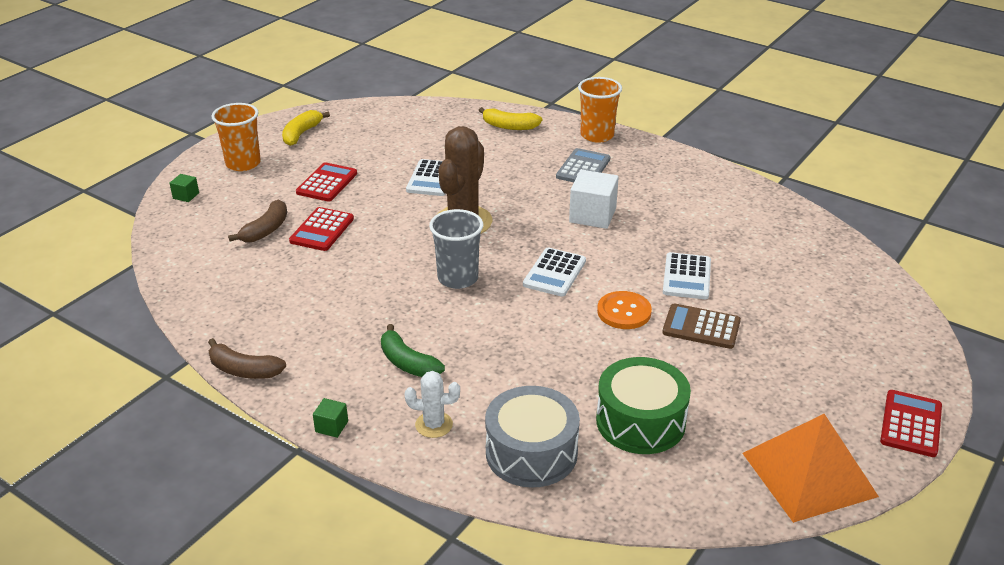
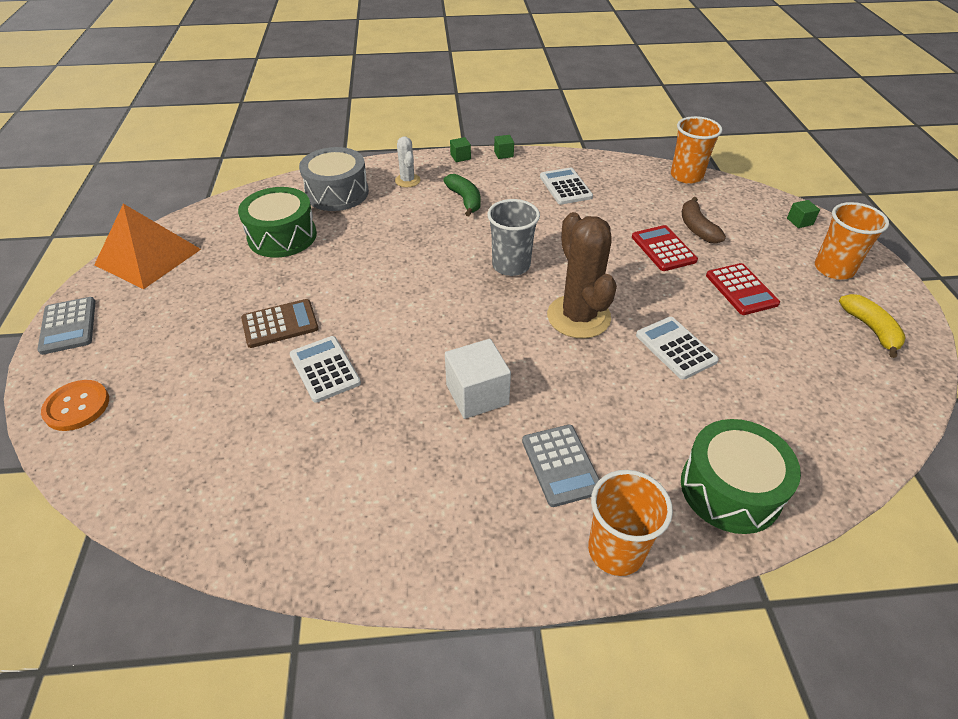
camera: 140 degrees right, 10 degrees up
(172, 273) = (686, 176): none -> orange cup
(244, 370) = (547, 156): brown banana -> none
(280, 401) = (503, 154): none -> green cube
(407, 363) = (465, 200): green banana -> green banana turned 60 degrees clockwise
(434, 425) = (407, 180): white cactus -> white cactus turned 75 degrees counterclockwise
(509, 126) = (730, 489): yellow banana -> green drum
(554, 273) = (444, 309): white calculator -> white calculator (565, 187)
(624, 312) = (355, 305): orange button -> orange button (77, 406)
(911, 424) = (68, 326): red calculator -> grey calculator

